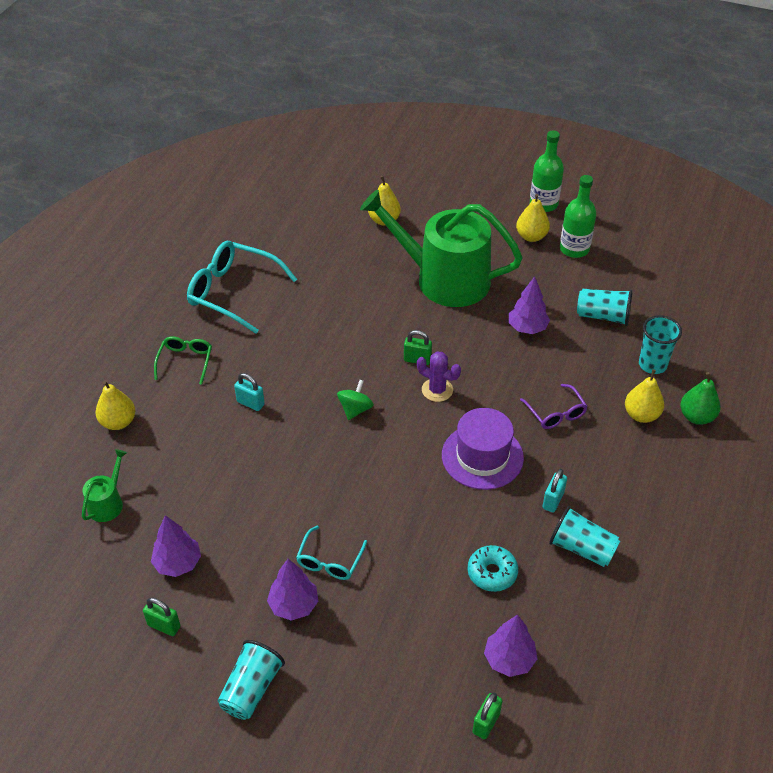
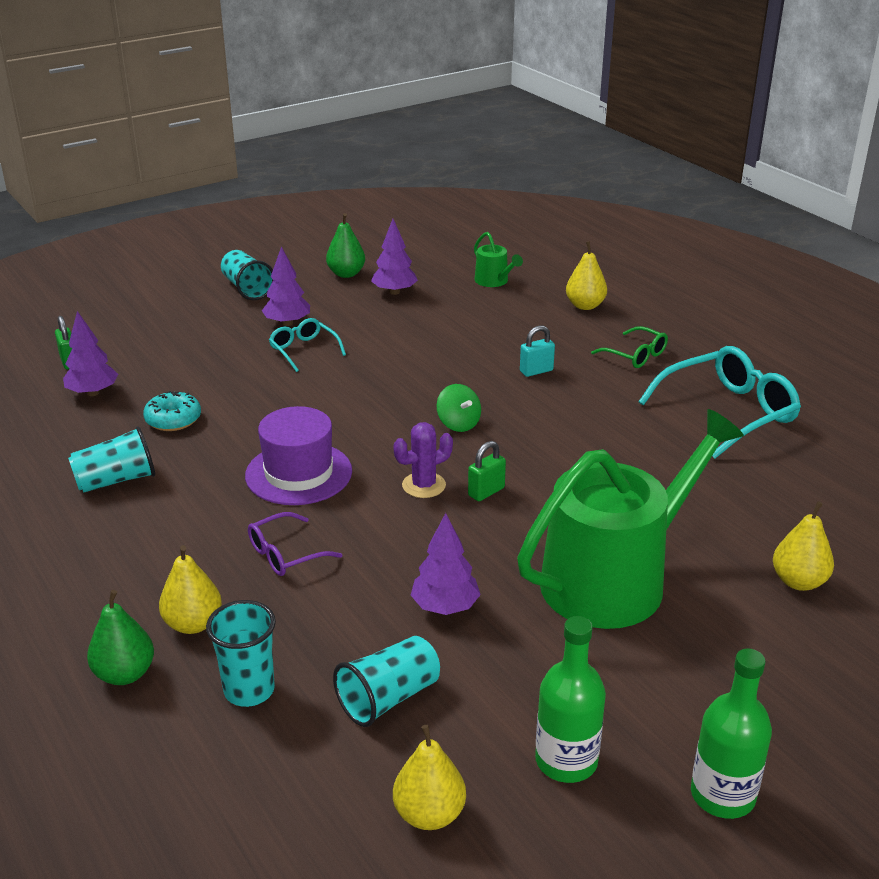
camera: 125 degrees right, 15 degrees down
(164, 626) = (346, 274): green padlock -> green pear
(531, 236) = (640, 724): yellow pear -> yellow pear (429, 814)
(553, 500) = (187, 491): turquoise padlock -> none
(556, 413) = (285, 554): purple glasses -> purple glasses turned 45 degrees counterclockwise

